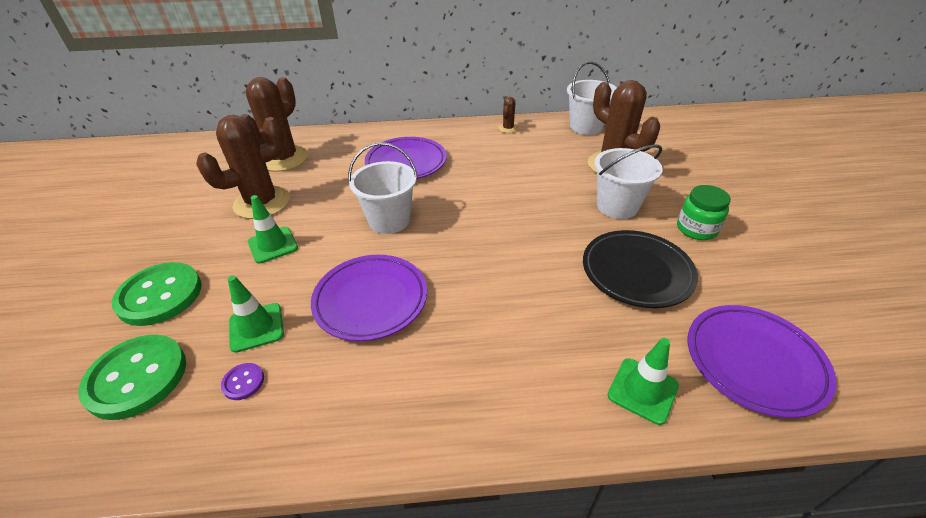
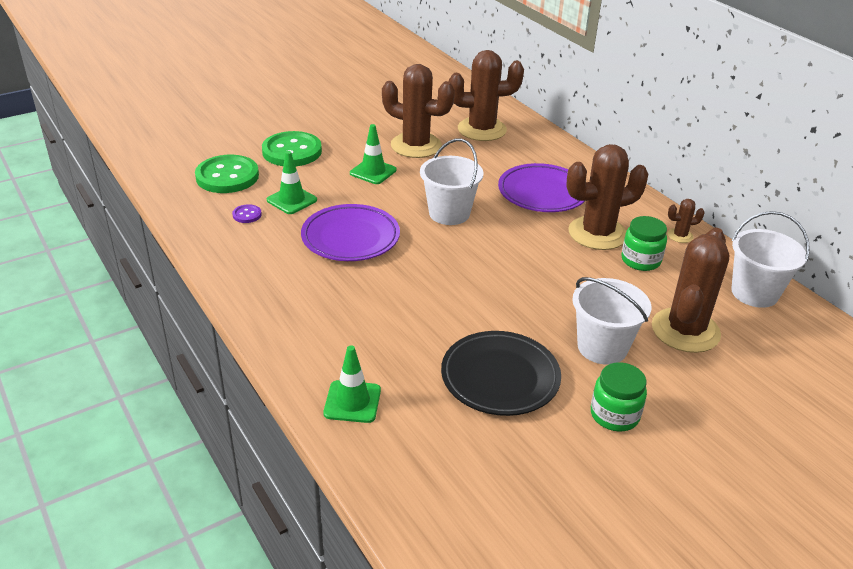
camera: 60 degrees right, 5 degrees down
(480, 158) = (597, 233): none -> brown cactus
(525, 153) = (640, 260): none -> green jar
(753, 362) = (431, 471): purple plate -> none

